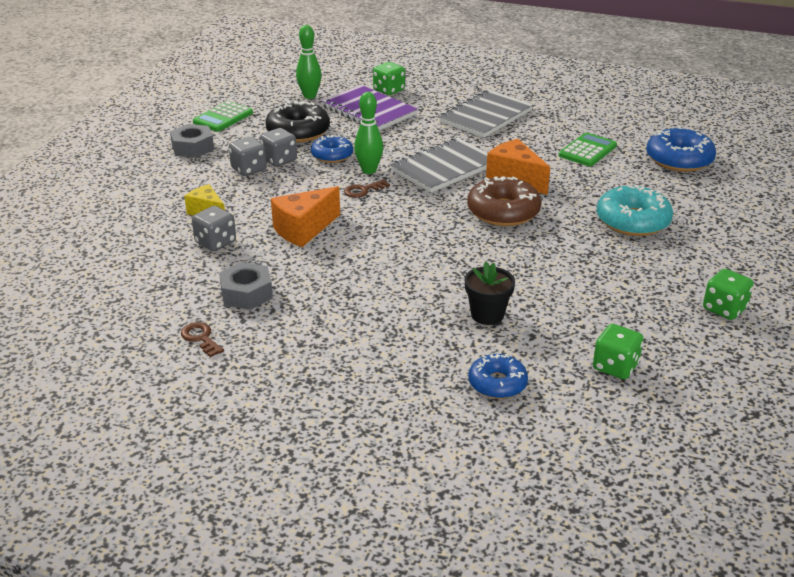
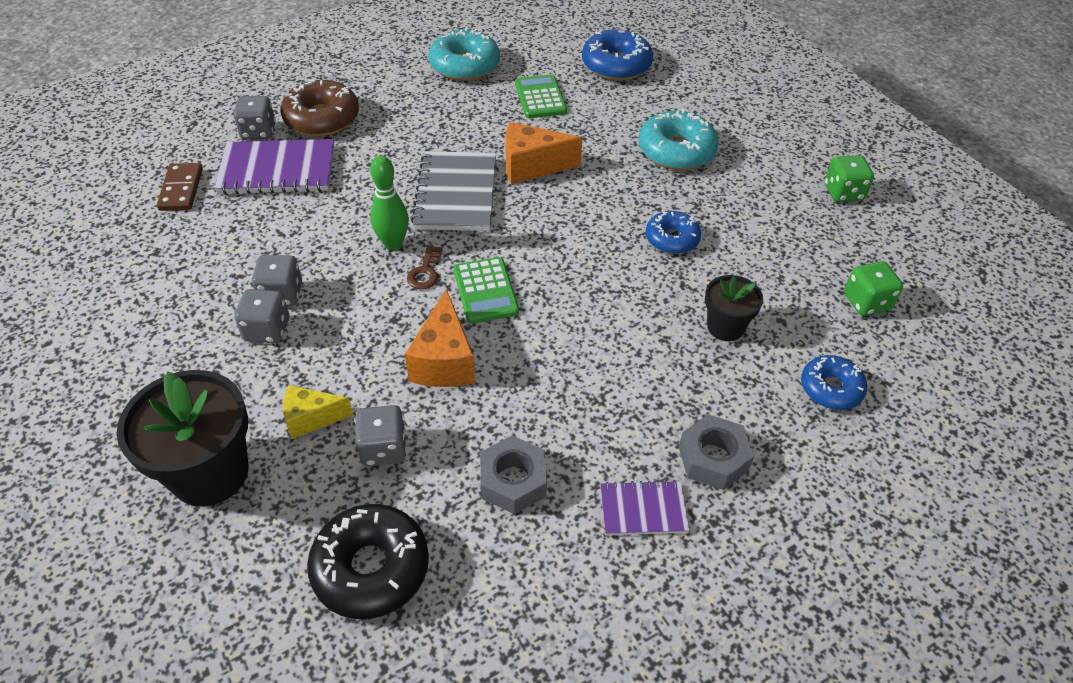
camera: 50 degrees left, 15 degrees up
(137, 204) = (210, 473): none -> black flower pot
(193, 147) = (151, 347): grey nut -> grey nut (713, 458)
(201, 338) = (557, 572): brown key -> none
(223, 118) = (121, 282): green calculator -> green calculator (485, 291)
(284, 348) = (643, 509): none -> purple notebook
(298, 132) = (243, 244): black donut -> black donut (371, 568)
(309, 96) = (181, 189): green bowling pin -> brown domino
(332, 155) = (328, 250): blue donut -> blue donut (672, 239)
(389, 90) = (258, 132): green dice -> grey dice
(485, 116) = (401, 110): grey notebook -> none
(503, 212) = (576, 209): brown donut -> brown donut (322, 118)
(567, 113) = (465, 65): none -> turquoise donut

